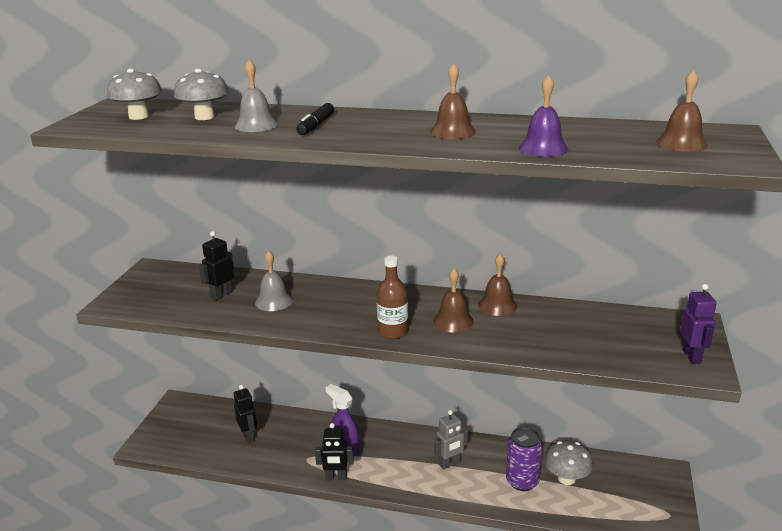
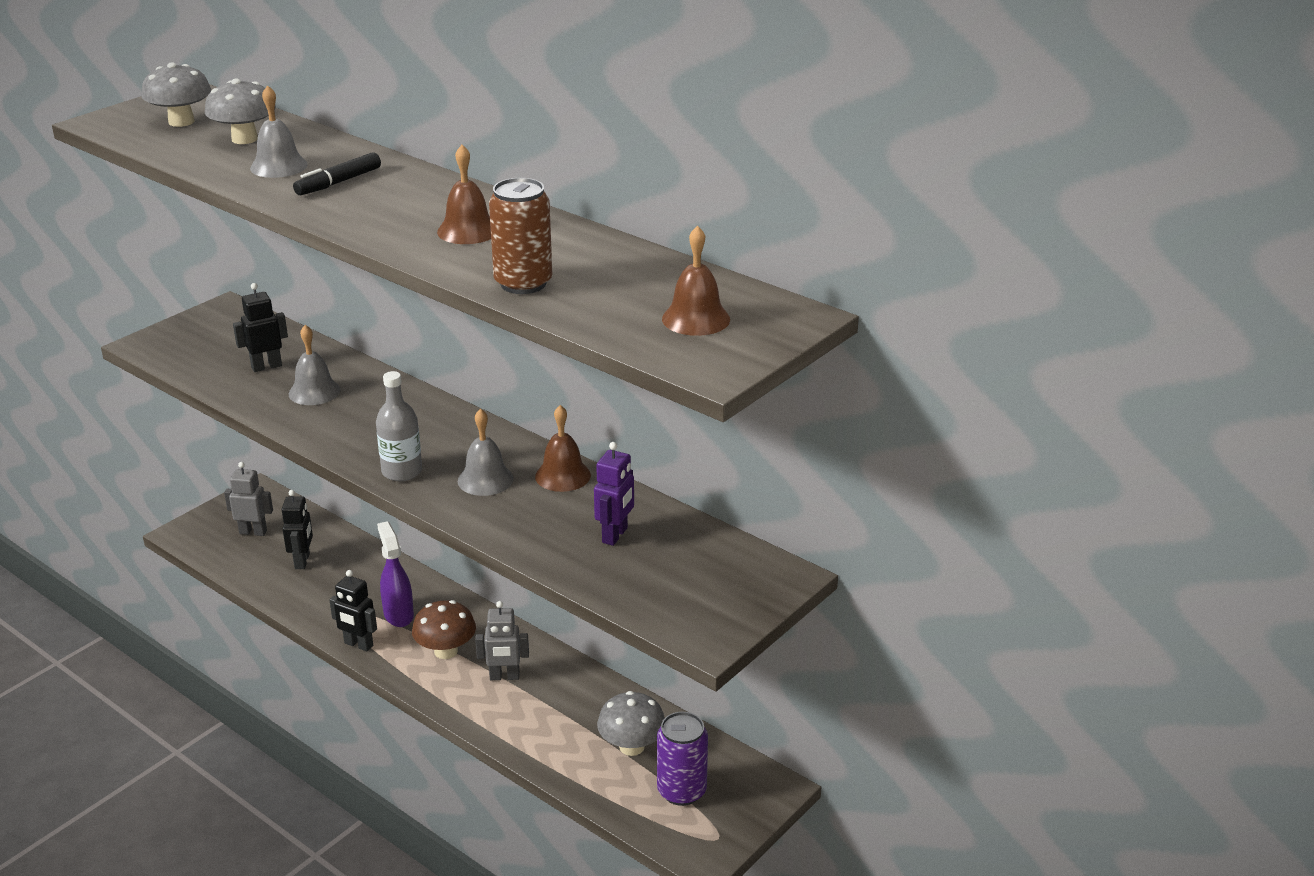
camera: 25 degrees right, 5 degrees up
(196, 428) = (253, 532): none -> grey robot
(393, 332) = (402, 471): brown bottle -> grey bottle
(397, 461) = (446, 651): none -> brown mushroom
(453, 321) = (485, 479): brown bell -> grey bell
(522, 481) = (572, 729): purple can -> purple can (681, 791)
(543, 148) = (523, 283): purple bell -> brown can
(692, 356) = (715, 616): purple robot -> purple robot (615, 535)

